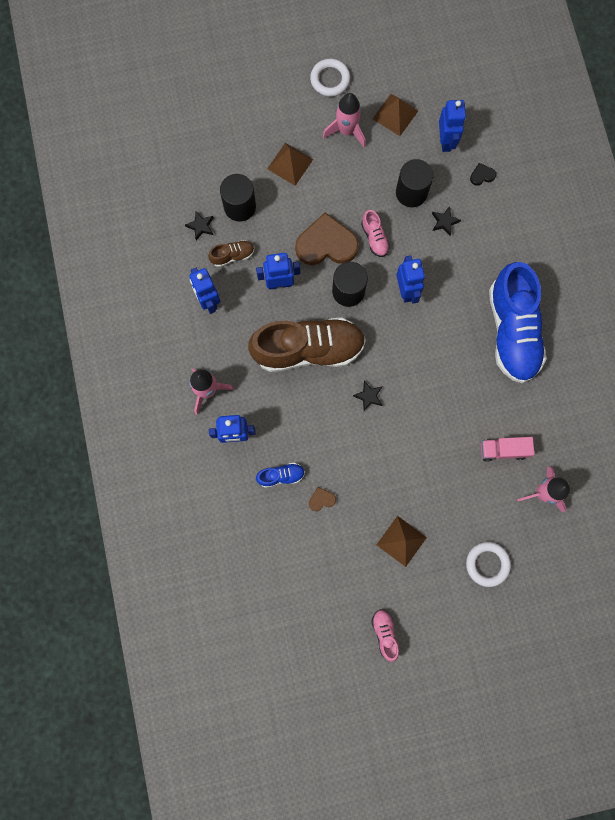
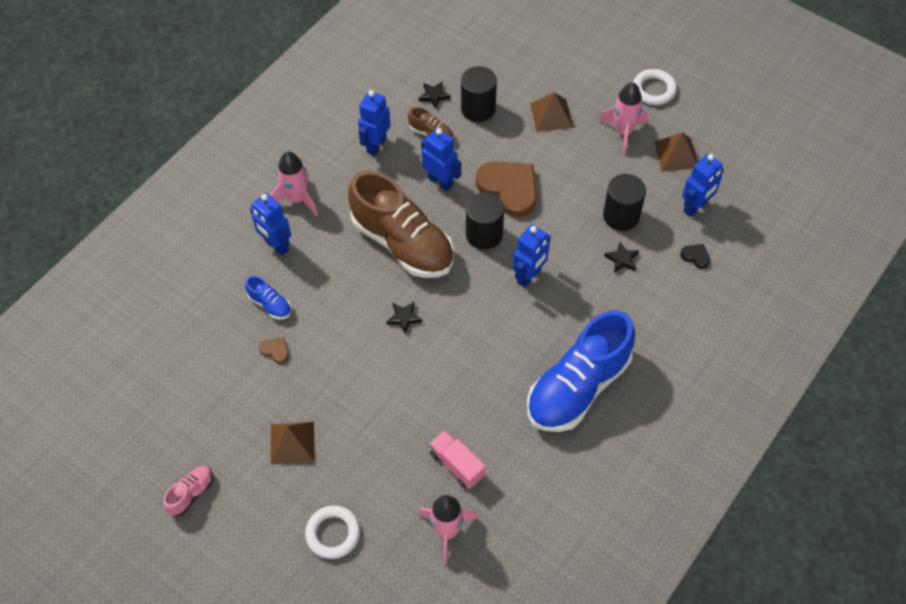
camera: 50 degrees right, 20 degrees down
(374, 238) = (551, 219): pink shoe -> none

